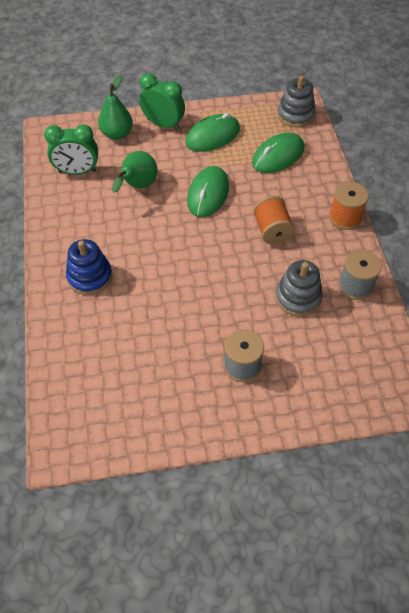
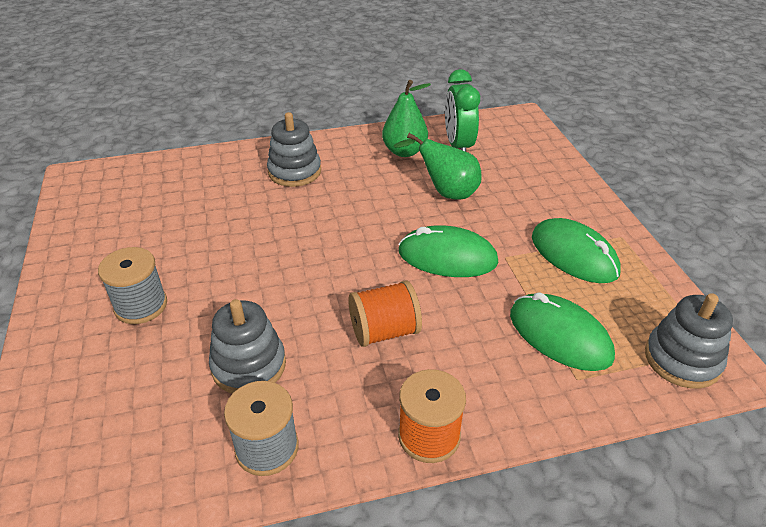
camera: 85 degrees right, 15 degrees down
(90, 276) = (294, 171): blue stacking toy -> grey stacking toy
(117, 134) = (537, 167): green pear -> green pear (404, 151)
(163, 124) = (576, 204): green clock -> none

